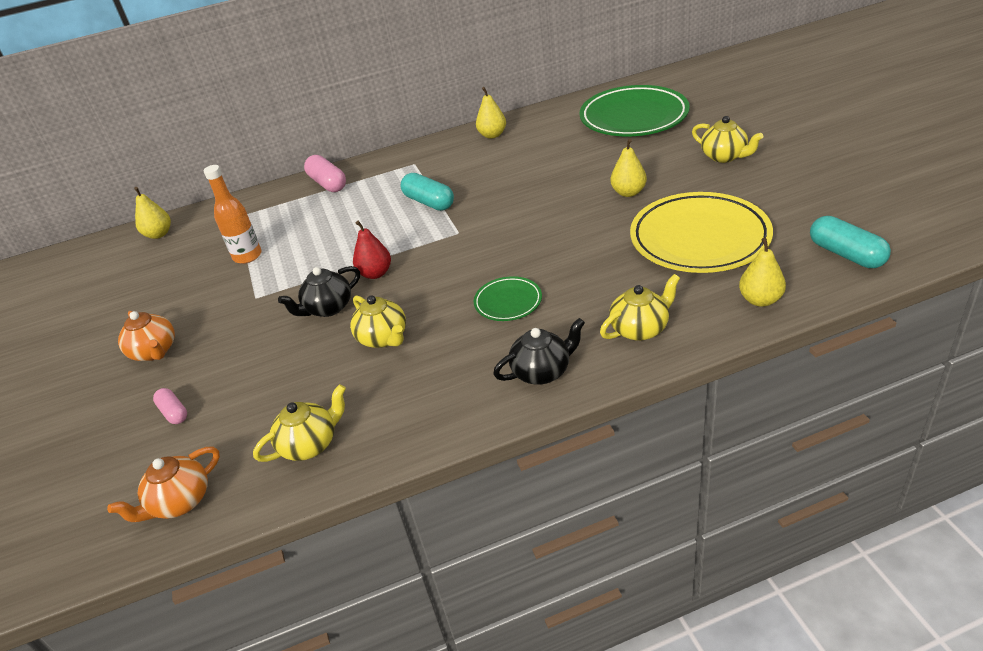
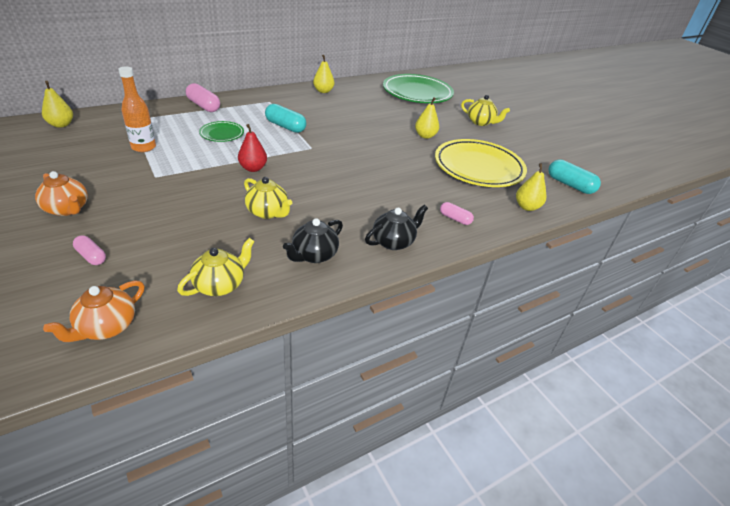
camera: 20 degrees left, 0 degrees up
(328, 308) = (218, 189): black teapot -> black teapot (314, 255)
(508, 302) = (358, 195): green plate -> green plate (222, 134)
(640, 329) = (455, 219): yellow teapot -> pink capsule

